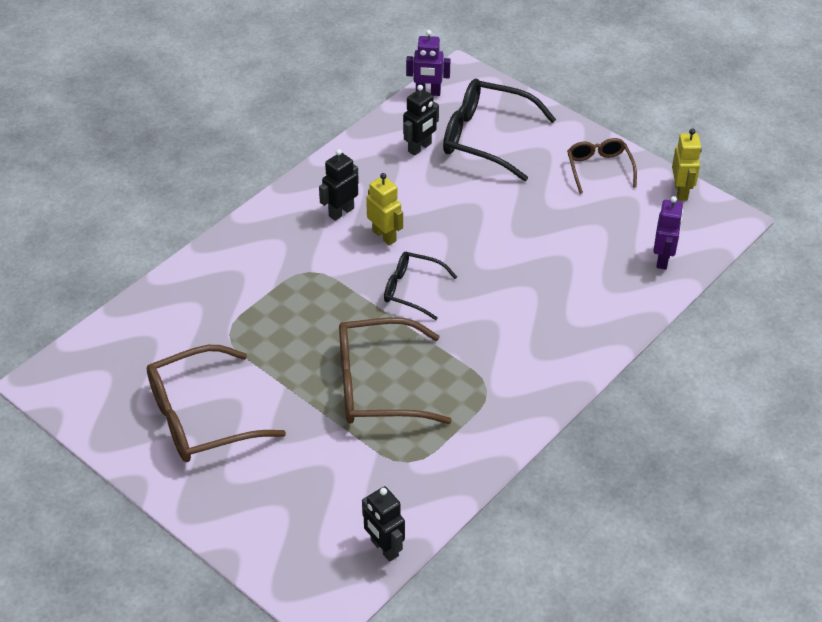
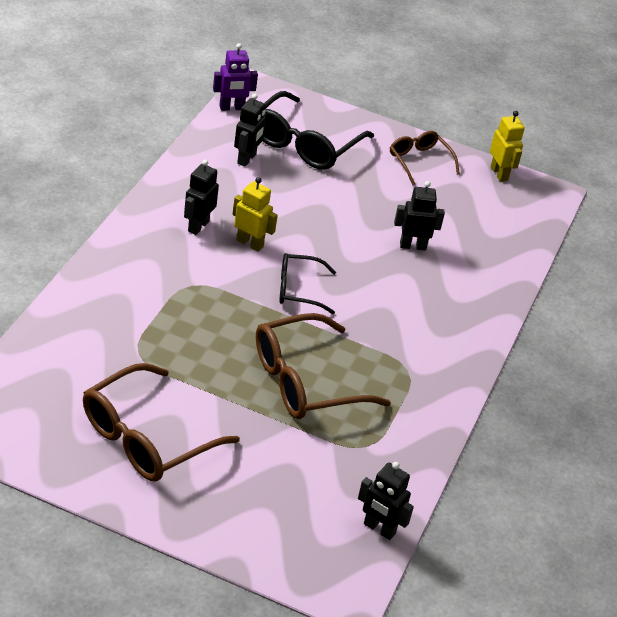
camera: 25 degrees left, 5 degrees down
(485, 138) = (304, 144): black glasses -> black glasses turned 60 degrees counterclockwise
(551, 259) = (413, 246): none -> black robot
(663, 259) = (510, 234): purple robot -> none

